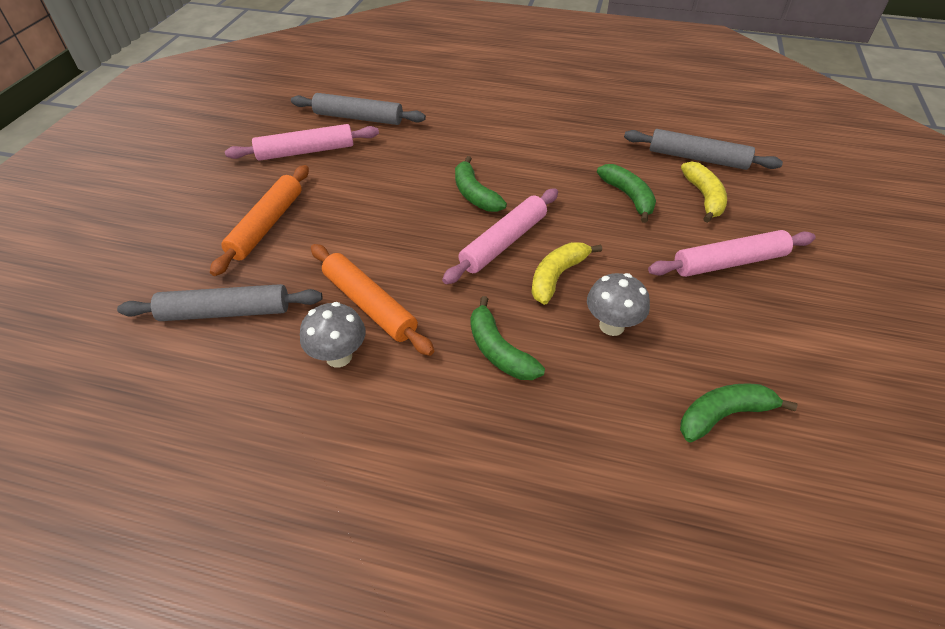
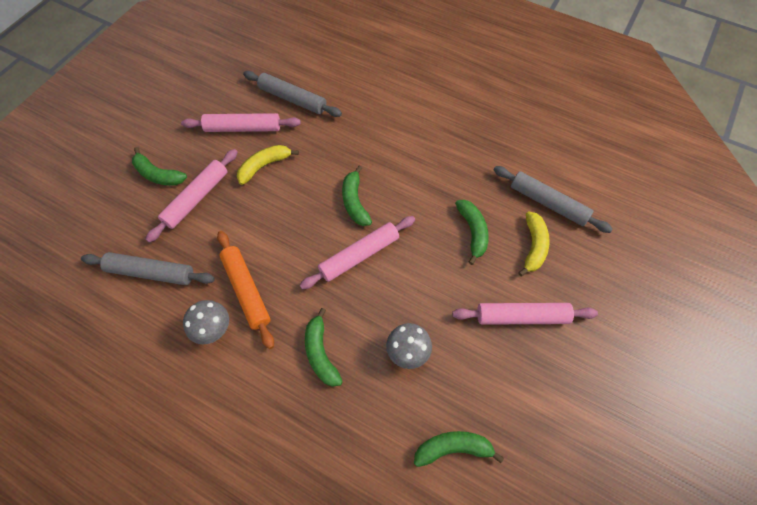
camera: 15 degrees right, 15 degrees up
(205, 211) = (158, 174): none -> green banana
(267, 225) = (197, 198): orange rolling pin -> pink rolling pin
(557, 276) = (386, 297): yellow banana -> yellow banana (264, 166)

